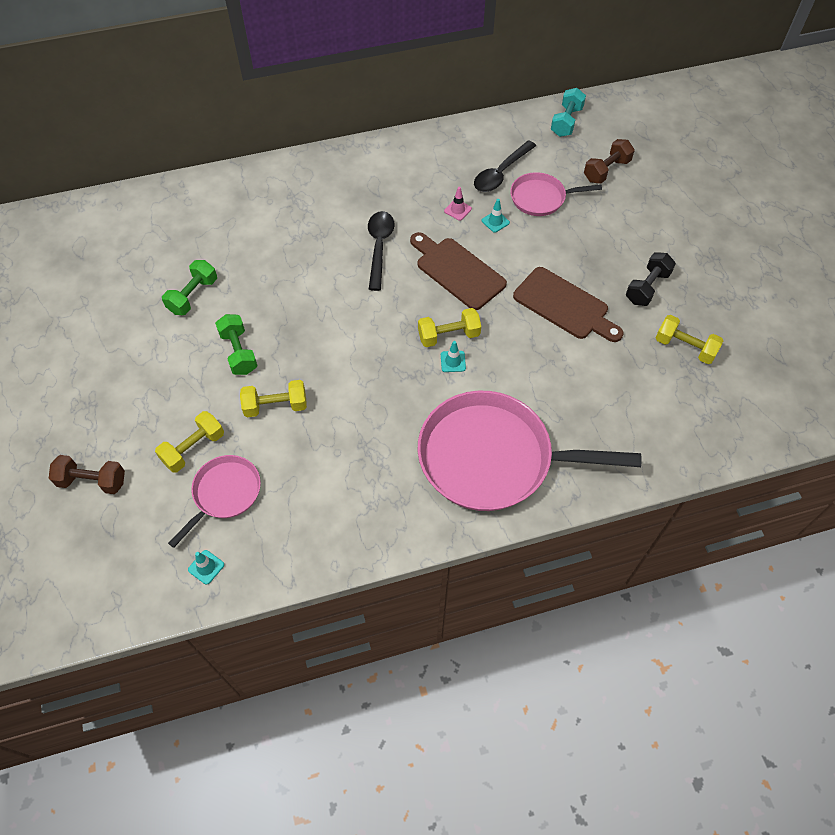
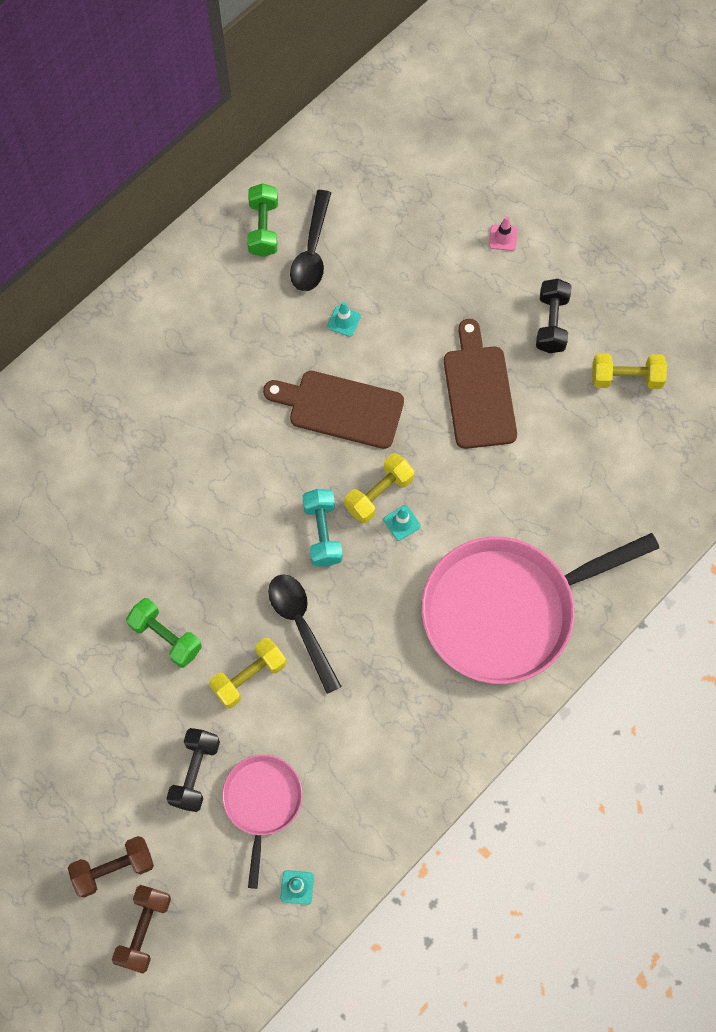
camera: 30 degrees left, 10 degrees up
(193, 296) = (65, 597): green dumbbell -> green dumbbell (263, 228)
(193, 448) = (195, 773): yellow dumbbell -> black dumbbell
(379, 247) = (235, 422): black spoon -> black spoon (301, 626)
(457, 210) = (293, 327): pink traffic cone -> pink traffic cone (503, 238)
(540, 198) = (376, 263): pink pan -> none
(564, 305) = (478, 392): brown cutting board -> brown cutting board turned 105 degrees counterclockwise
(566, 122) = (345, 139): turquoise dumbbell -> turquoise dumbbell (323, 533)
(606, 170) = (427, 188): brown dumbbell -> brown dumbbell (144, 930)

